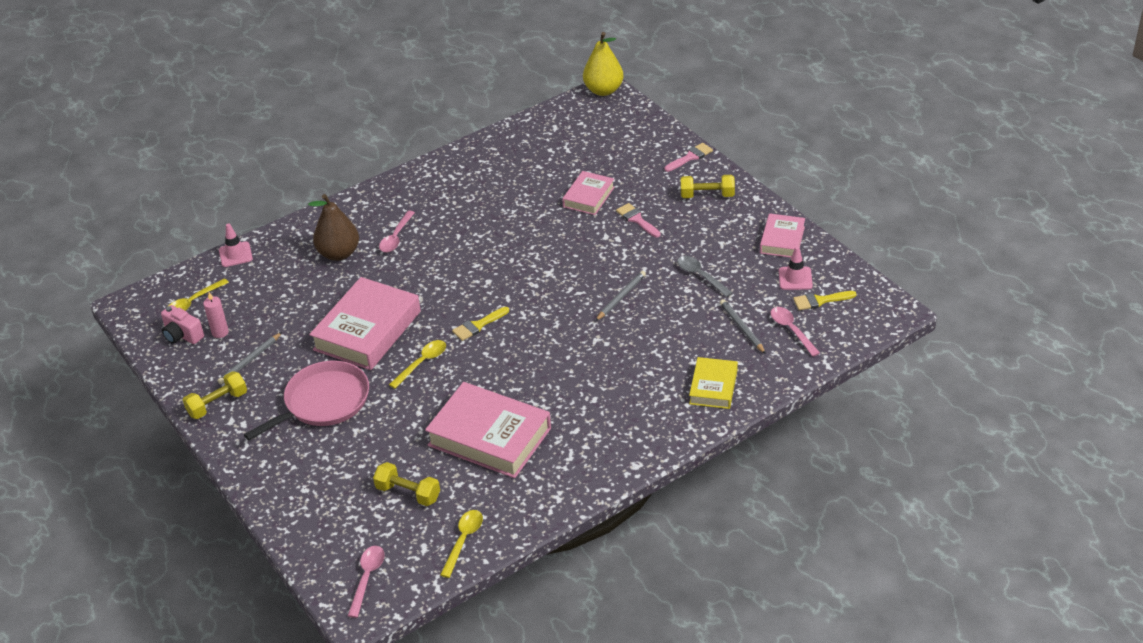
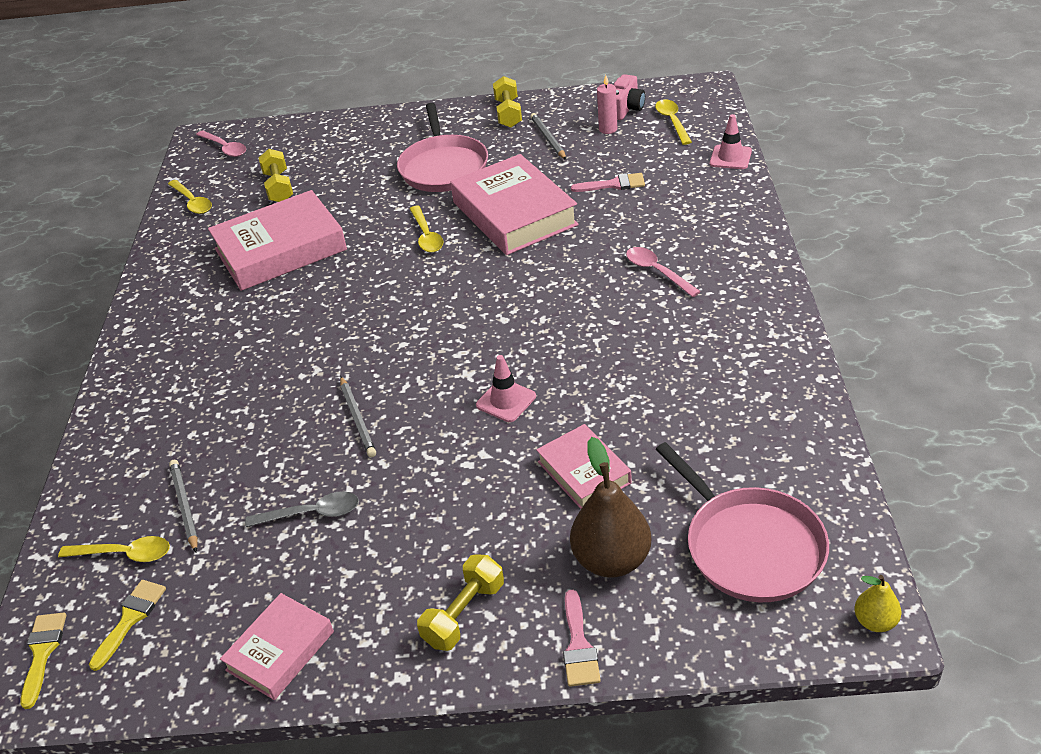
camera: 125 degrees right, 0 degrees up
(182, 335) = (626, 109): pink camera -> pink camera turned 135 degrees clockwise
(339, 254) = (665, 224): brown pear -> brown pear (611, 560)
(408, 493) = (279, 187): yellow dumbbell -> yellow dumbbell turned 75 degrees counterclockwise
(478, 325) = (439, 289): yellow brush -> yellow brush (42, 652)
(591, 132) = (750, 546): none -> pink pan
(603, 90) = (875, 621): yellow pear -> yellow pear, size x0.52
(637, 219) = (486, 502): pink brush -> pink brush (614, 184)
(713, 387) = (139, 432): yellow book -> none
(742, 328) = (185, 506): grey pencil -> grey pencil turned 120 degrees counterclockwise
(782, 240) = (280, 651): pink book -> pink book turned 75 degrees clockwise
(791, 330) = (124, 554): pink spoon -> yellow spoon
(795, 278) = (196, 616): pink traffic cone -> pink traffic cone (506, 401)

